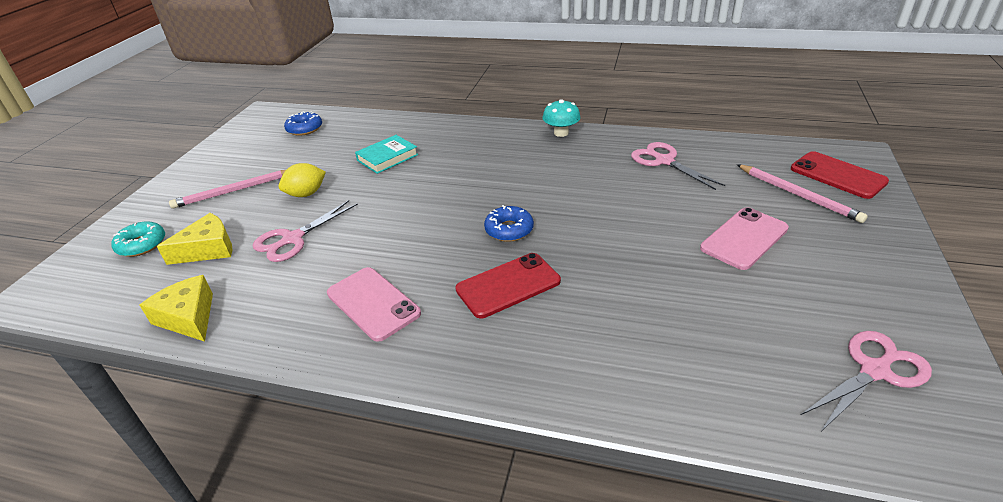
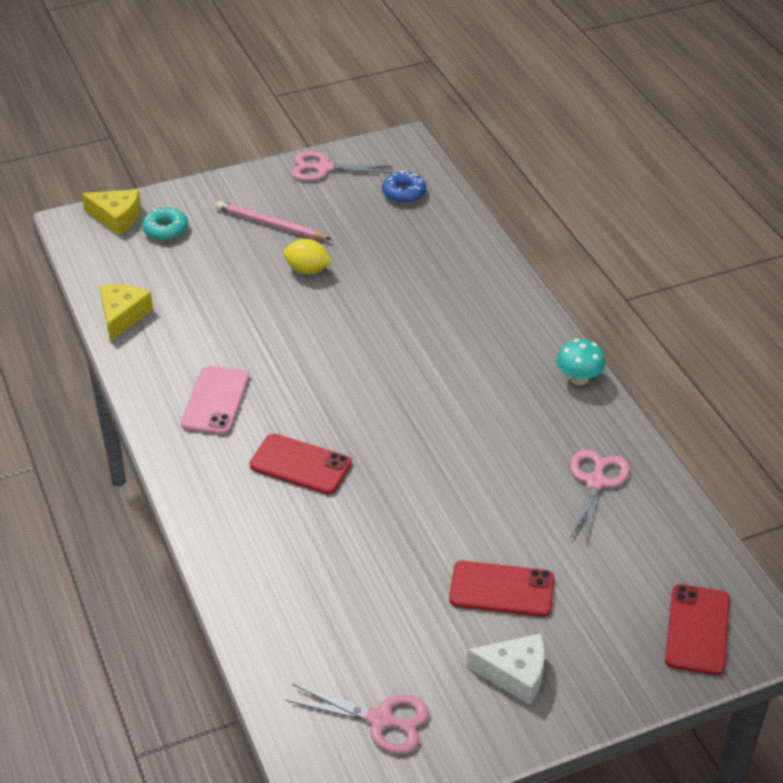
camera: 50 degrees right, 5 degrees up
(208, 249) = (193, 269): yellow cheese -> yellow cheese (116, 217)
(293, 239) = (245, 306): pink scissors -> pink scissors (324, 168)
(387, 157) = (410, 282): turquoise book -> none
(509, 230) = (373, 427): blue donut -> none
(744, 238) = (501, 589): pink phone -> red phone
(798, 195) = (622, 608): pink pencil -> none
(846, 268) = (515, 674): none -> white cheese

